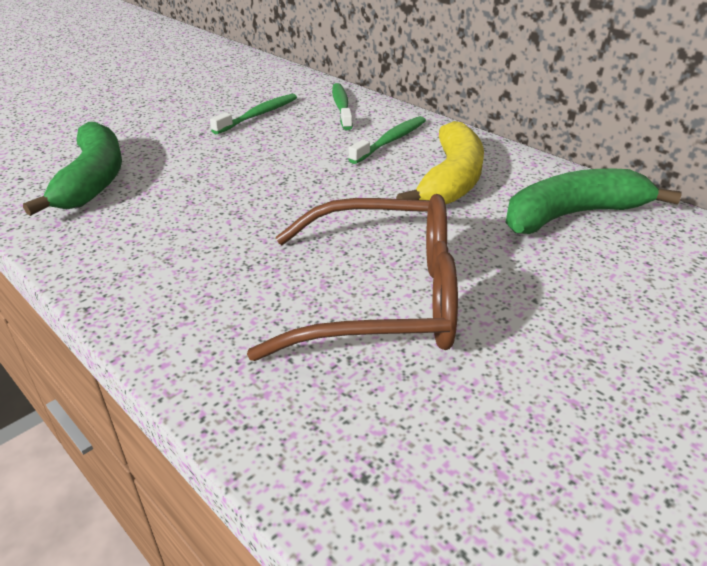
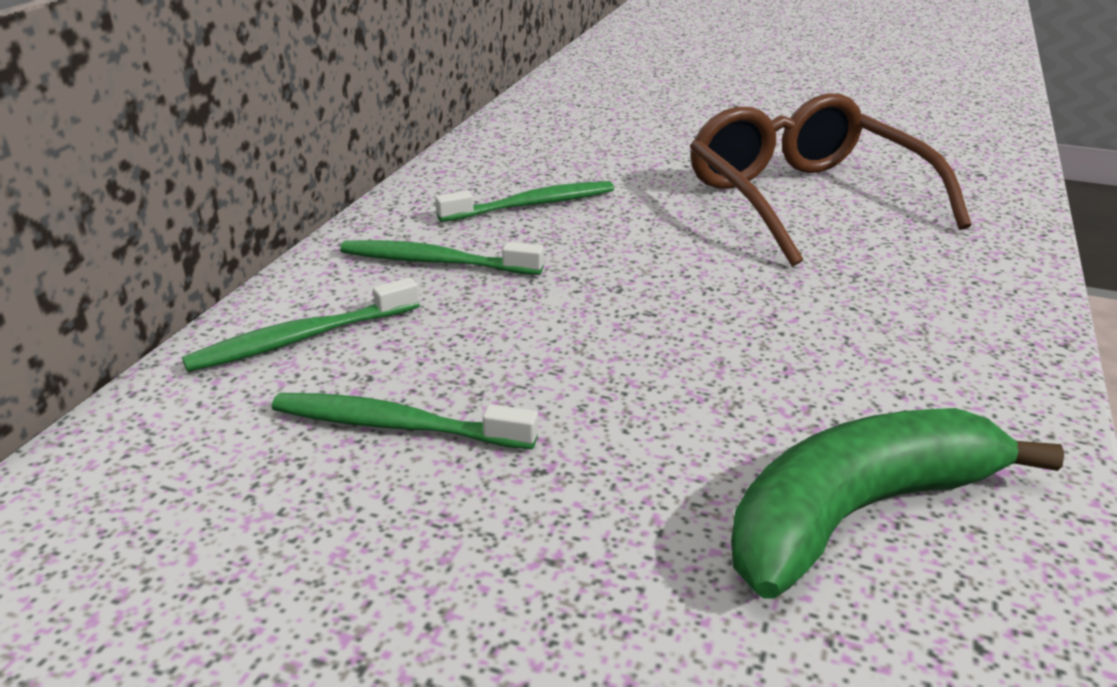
camera: 115 degrees left, 5 degrees down
(451, 180) = (531, 205): yellow banana -> green toothbrush
(573, 215) = (556, 145): green banana -> none

